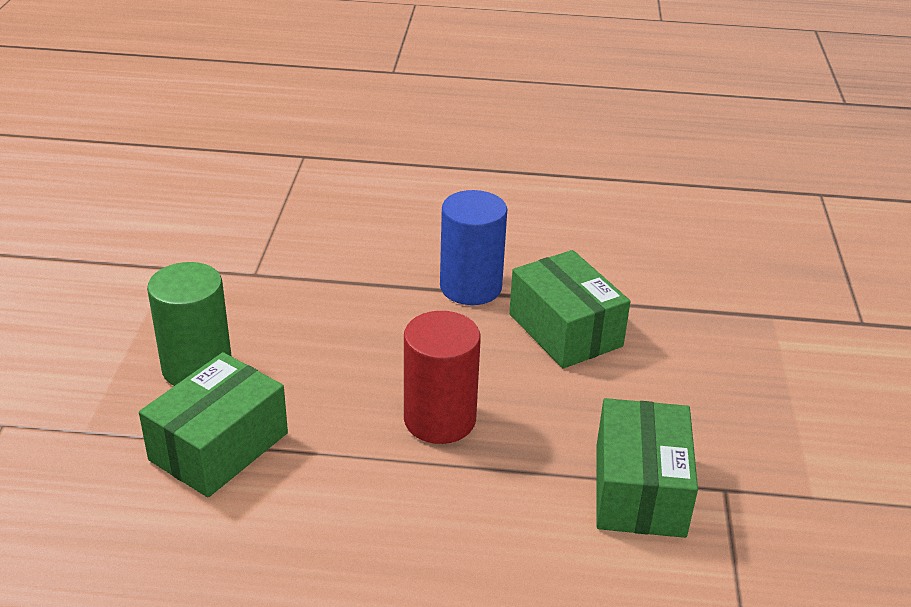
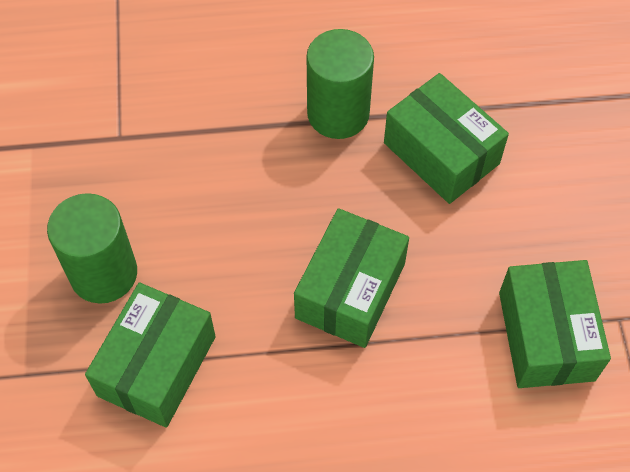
camera: 10 degrees left, 25 degrees up
(439, 419) = (350, 290): red cylinder -> green box
(470, 287) = (338, 114): blue cylinder -> green cylinder

